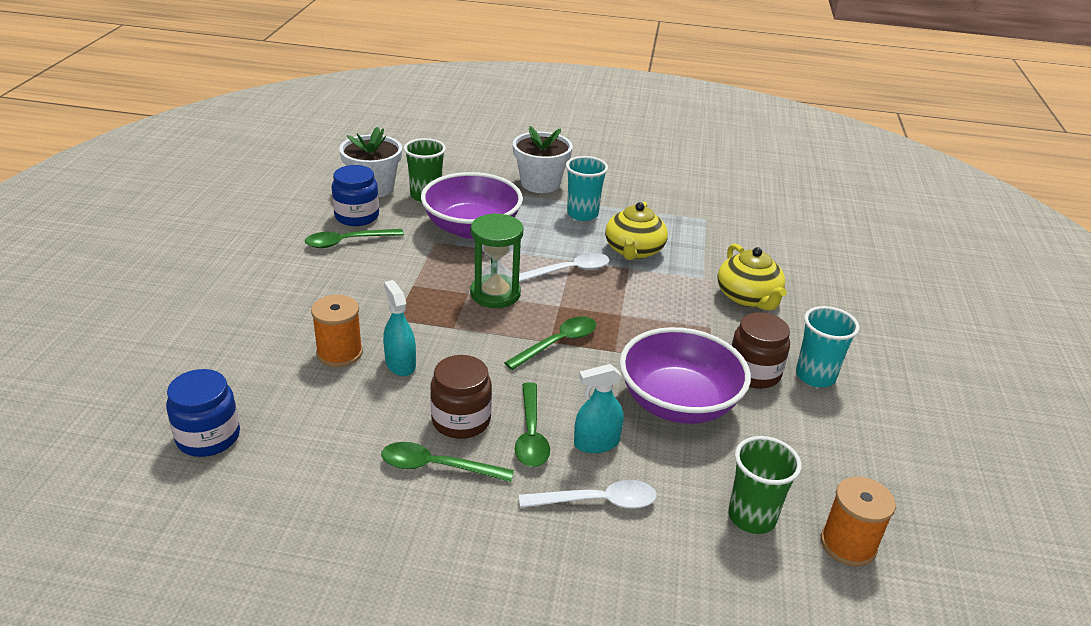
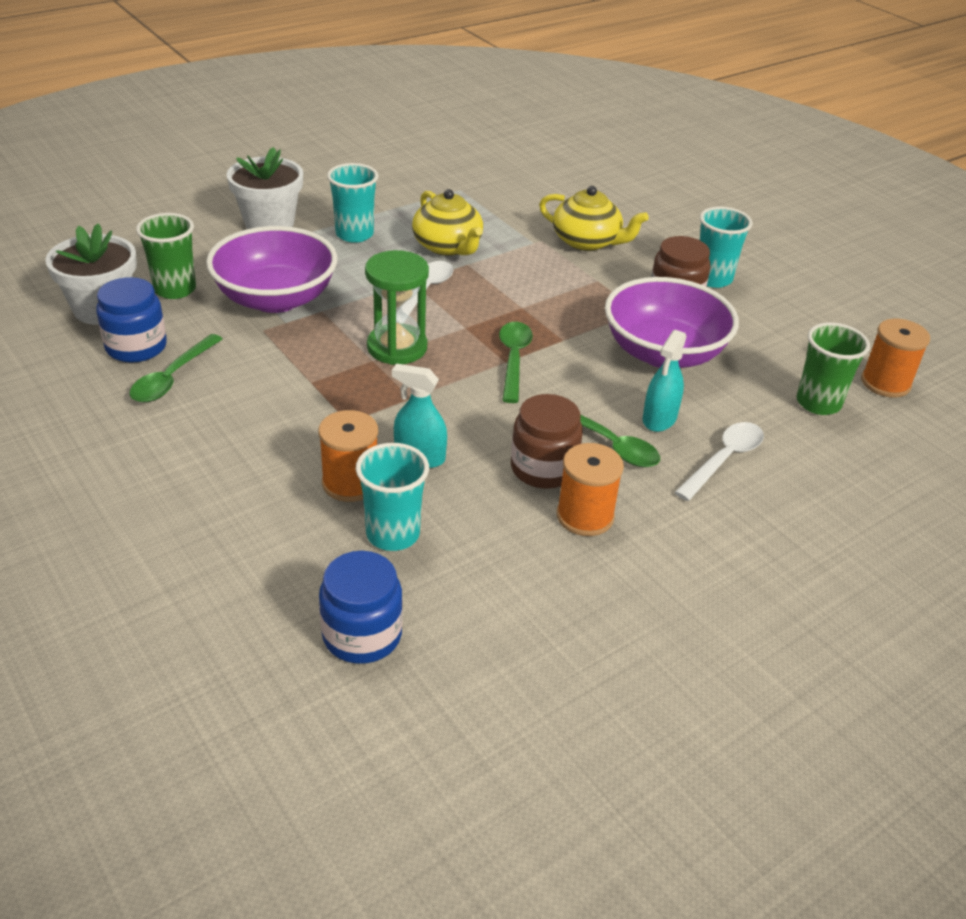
camera: 45 degrees left, 5 degrees up
(313, 396) = (393, 534): none -> turquoise cup
(436, 467) = (585, 516): green spoon -> orange spool

